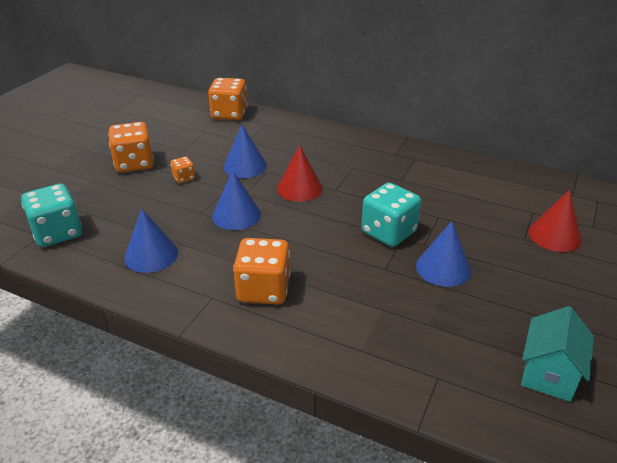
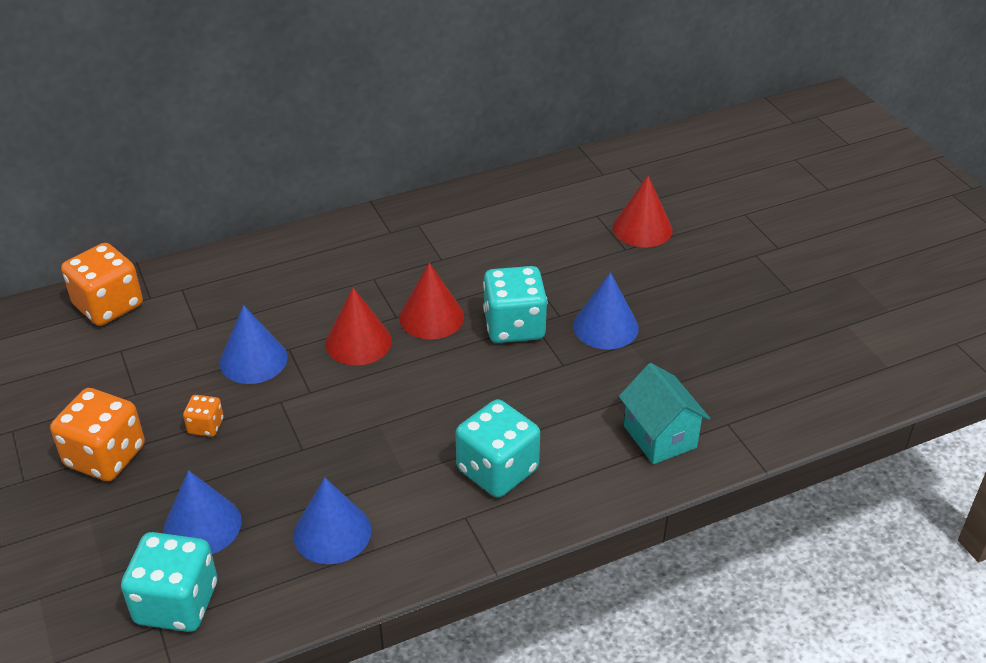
camera: 50 degrees left, 5 degrees up
(236, 215) = (344, 421): blue cone -> blue cone (202, 525)
(263, 289) = (497, 470): orange dice -> turquoise dice
(352, 200) = (431, 317): none -> red cone
(549, 374) = (785, 357): turquoise house -> turquoise house (660, 437)

